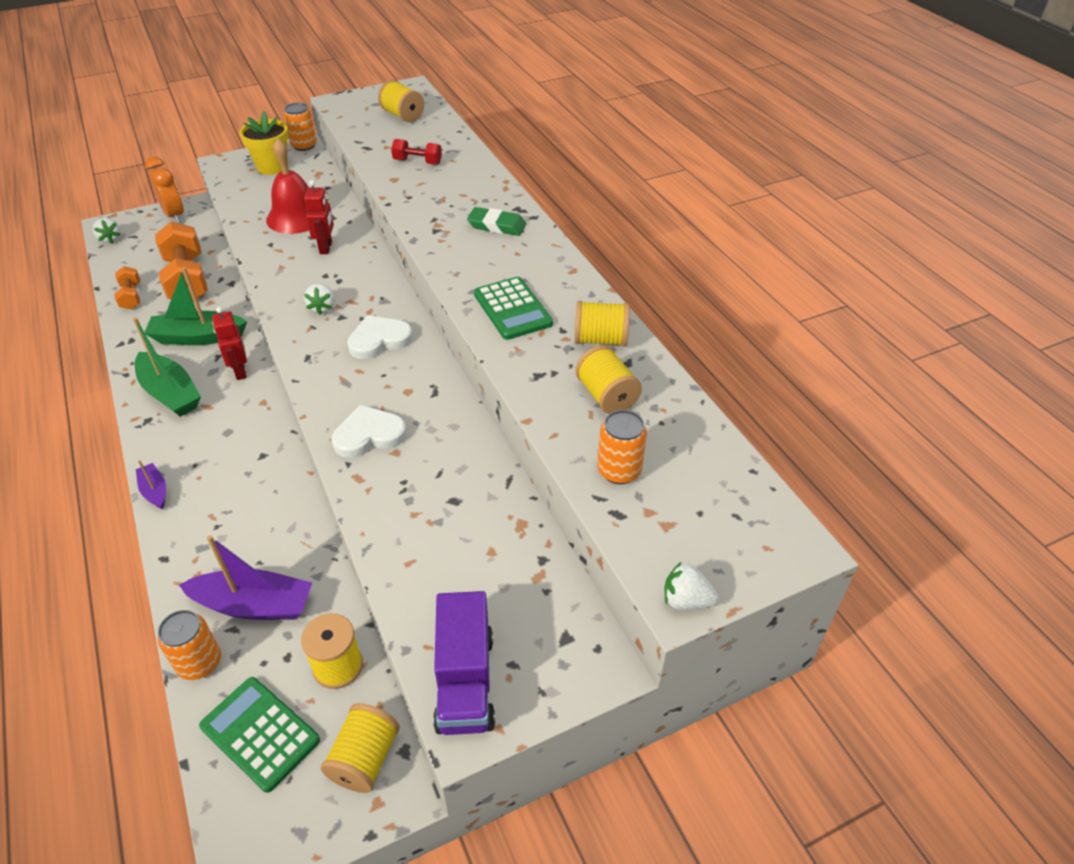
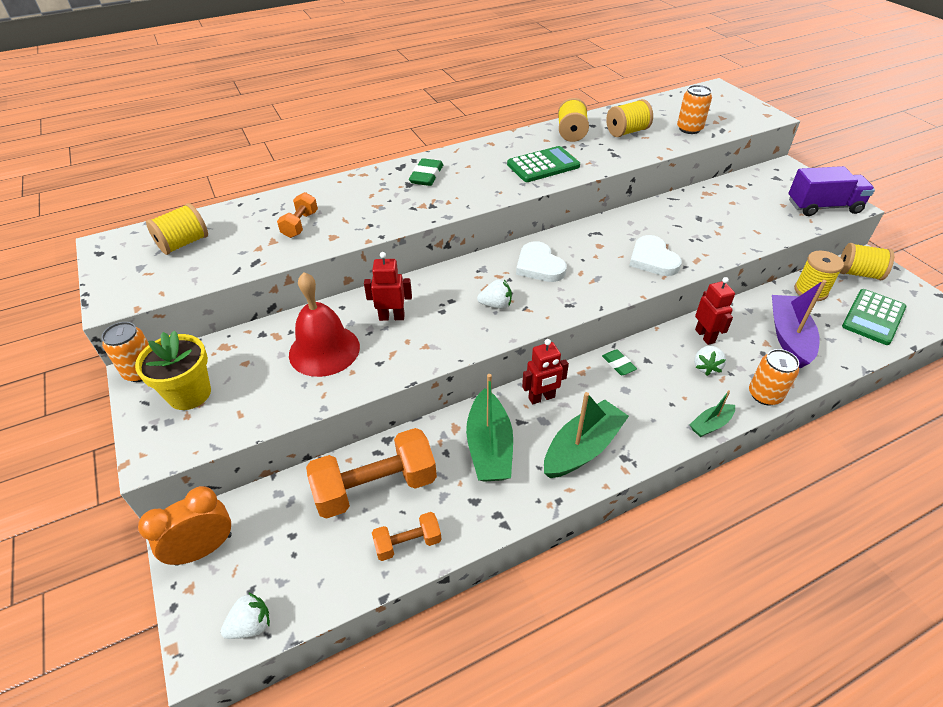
camera: 90 degrees left, 0 degrees up
(155, 491) = (710, 424): purple boat -> green boat
(199, 662) = (846, 356): orange can -> orange can (765, 395)
(264, 431) = (618, 364): none -> green eraser
(283, 515) = (705, 336): none -> red robot
(417, 162) = (300, 225): red dumbbell -> orange dumbbell
(686, 600) = (768, 114): white strawberry -> white strawberry (706, 367)

